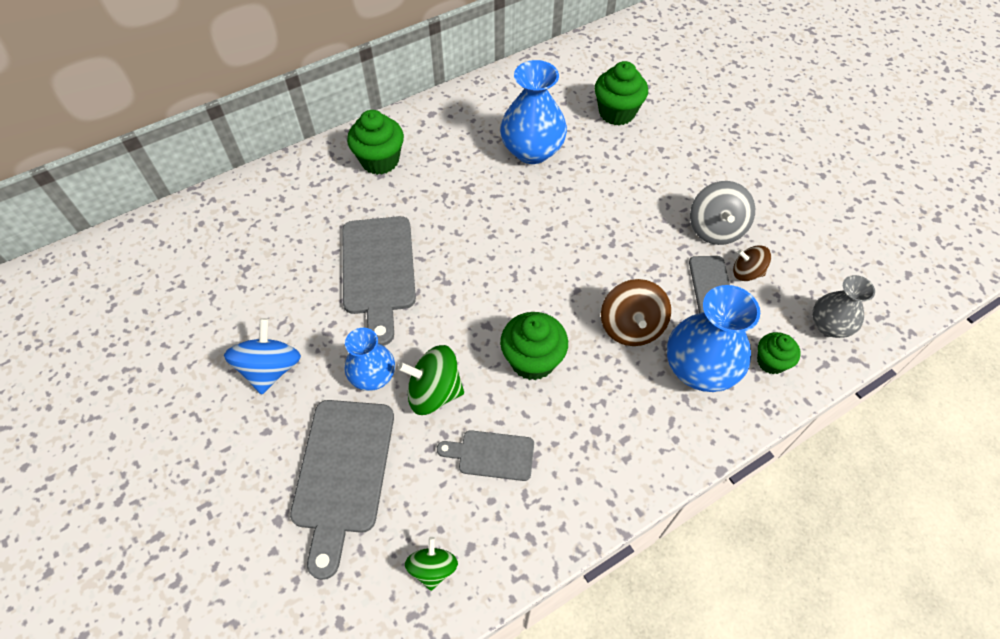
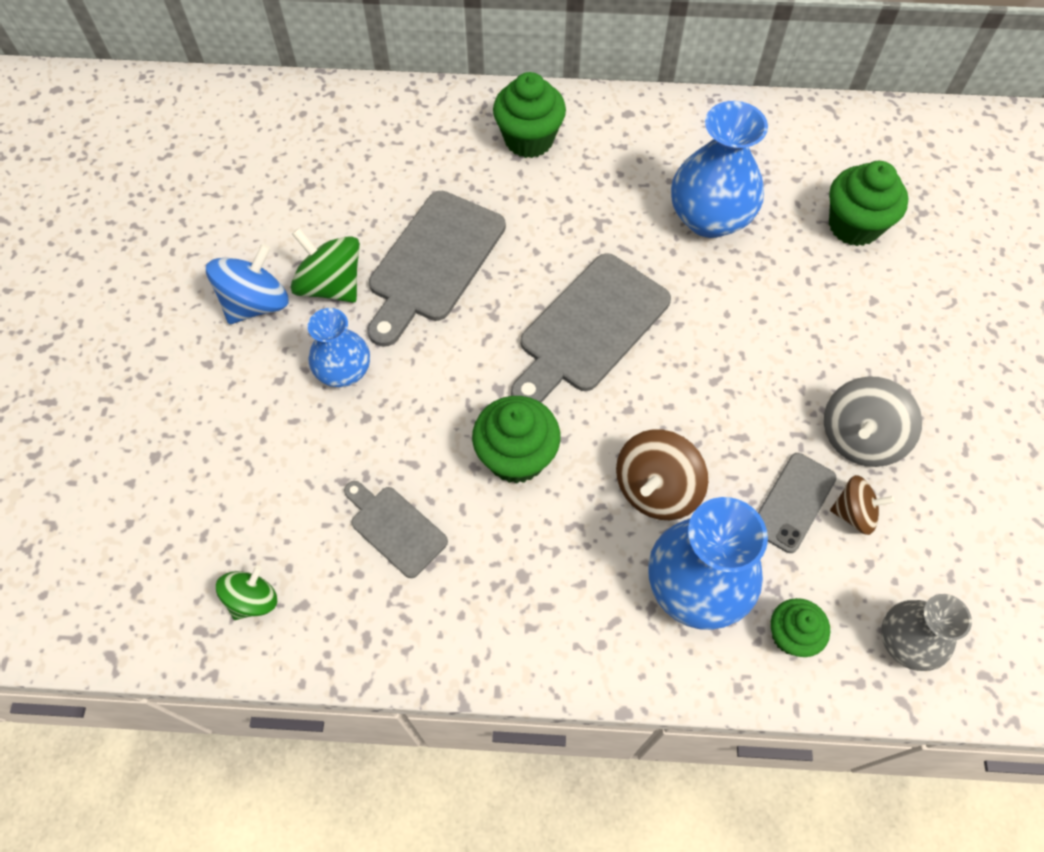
camera: 35 degrees right, 5 degrees up
(342, 473) = (243, 450): grey cutting board -> grey cutting board (589, 328)
(434, 392) = (389, 426): green spinning top -> green spinning top (331, 285)
(747, 272) = (854, 513): brown spinning top -> brown spinning top turned 135 degrees clockwise

